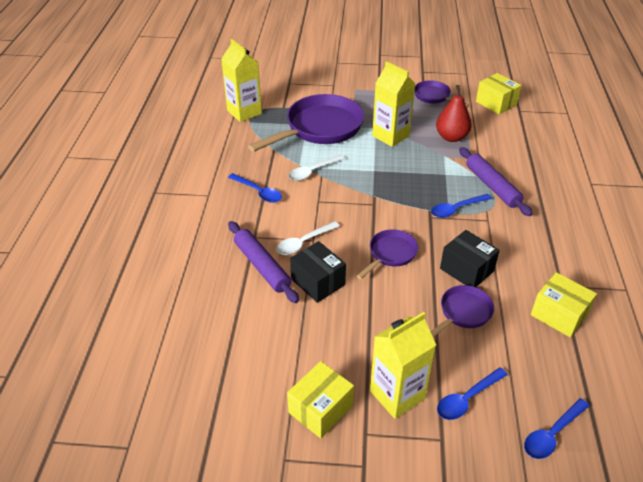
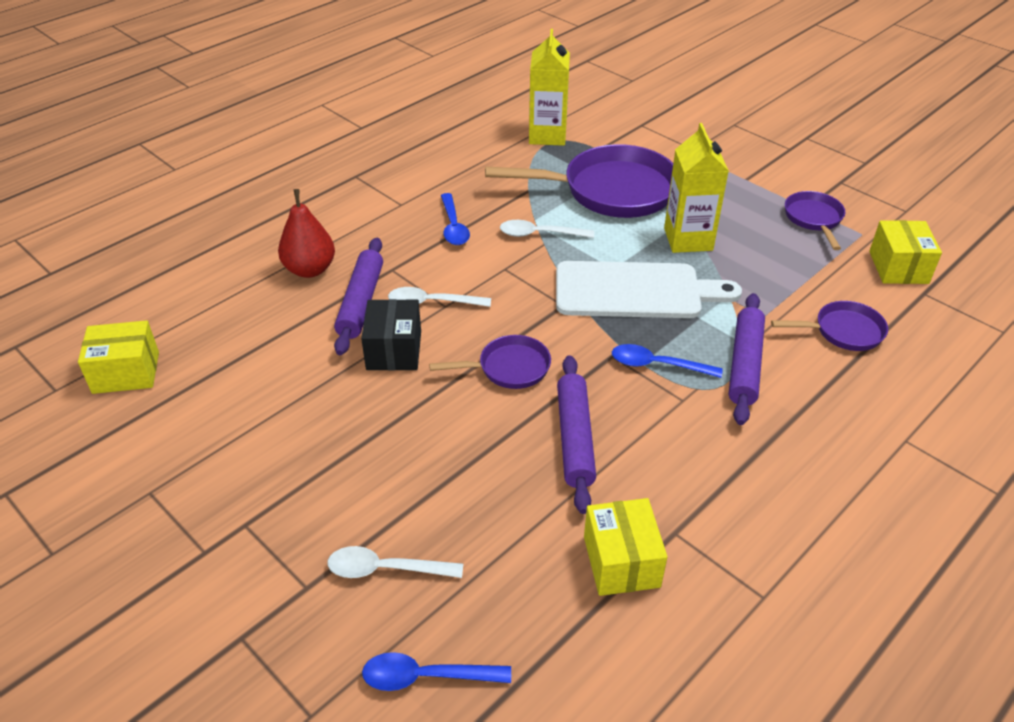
camera: 40 degrees right, 0 degrees up
(320, 409) = (236, 472): yellow box -> yellow box (126, 372)
(397, 395) = (322, 511): yellow carton -> none
(399, 177) = (635, 291): none -> white cutting board
(451, 137) = (770, 279): red pear -> red pear (310, 269)
(463, 313) = (505, 480): purple pan -> purple pan (843, 331)
(466, 270) = (575, 438): black box -> purple rolling pin
(467, 399) = (385, 569): blue spoon -> white spoon

